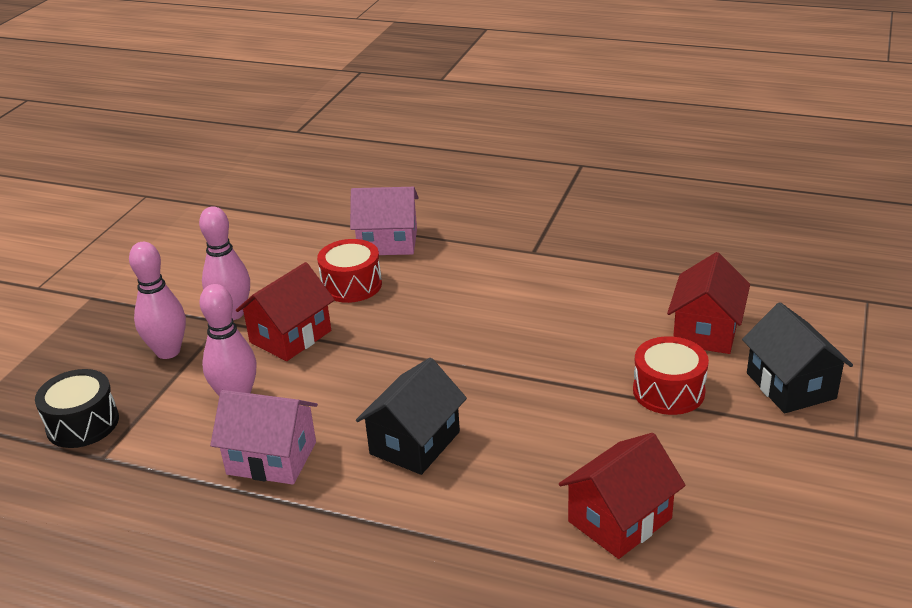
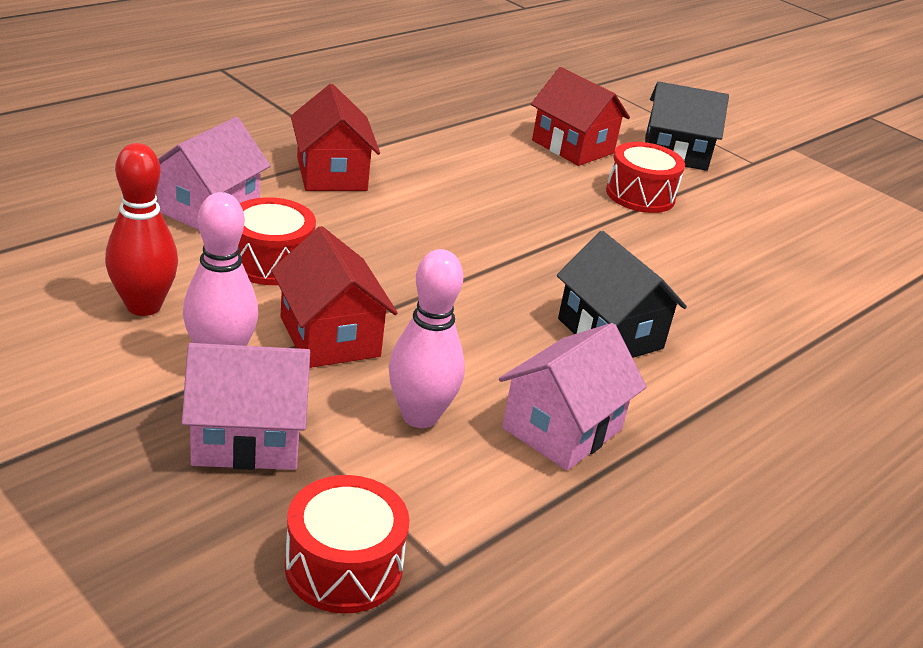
camera: 70 degrees left, 0 degrees up
(82, 424) = (344, 566): black drum -> red drum
(168, 351) = (247, 438): pink bowling pin -> pink house
(260, 271) = (144, 306): none -> red bowling pin
(619, 520) = (789, 283): red house -> red house (331, 174)

